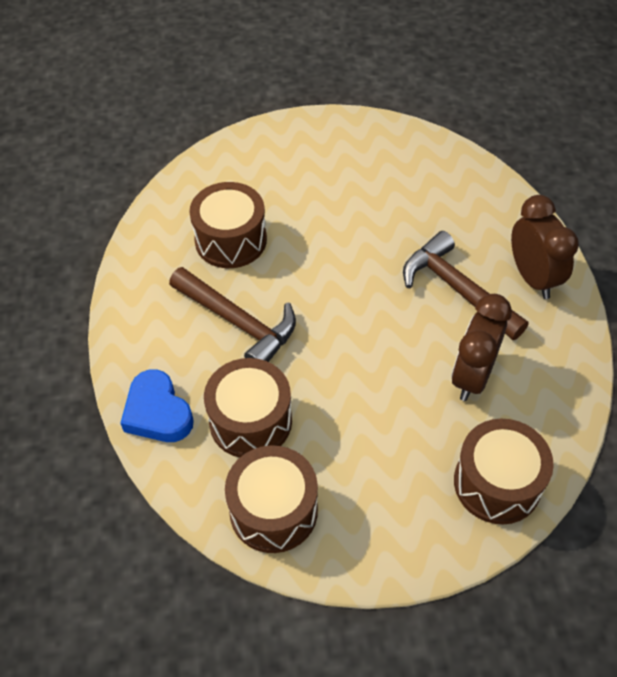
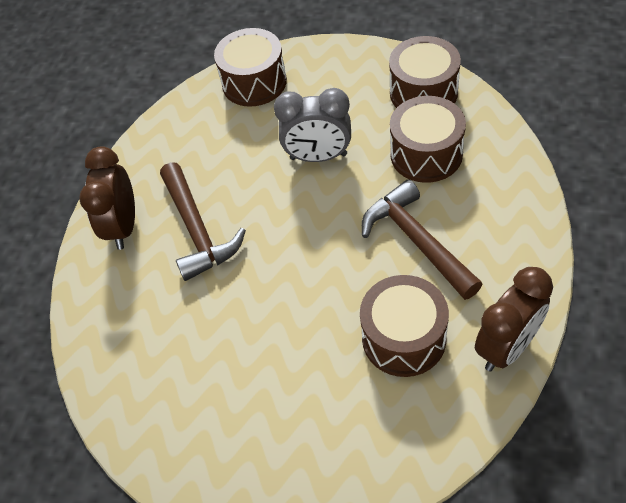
camera: 155 degrees left, 0 degrees up
(157, 412) = (507, 175): blue heart -> none
(370, 393) = (318, 156): none -> grey clock
(472, 376) = (229, 154): brown clock -> brown clock (506, 347)

